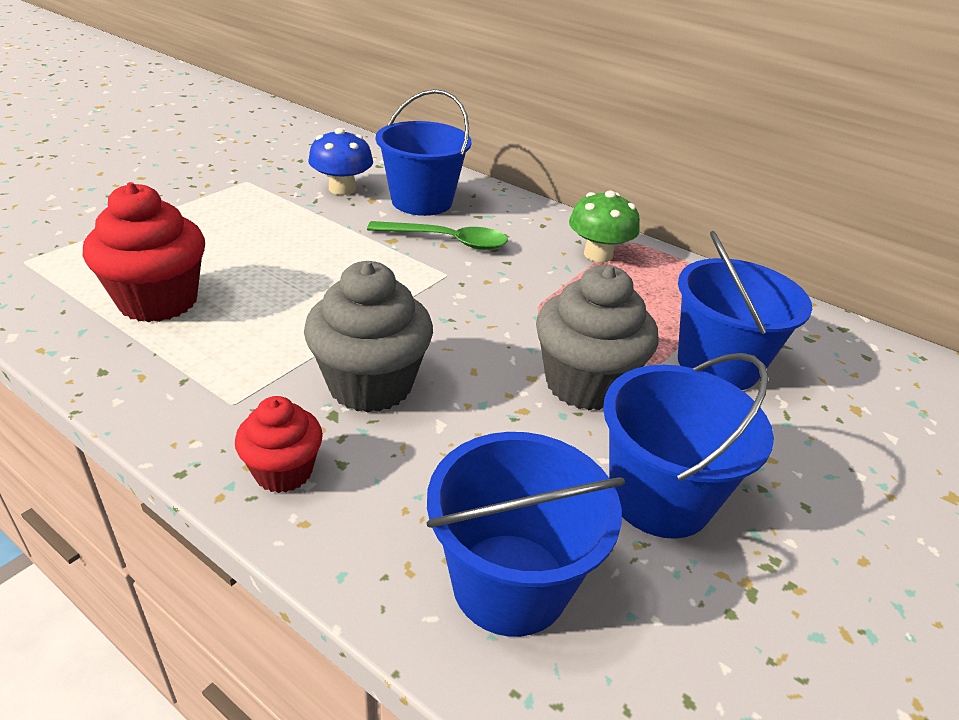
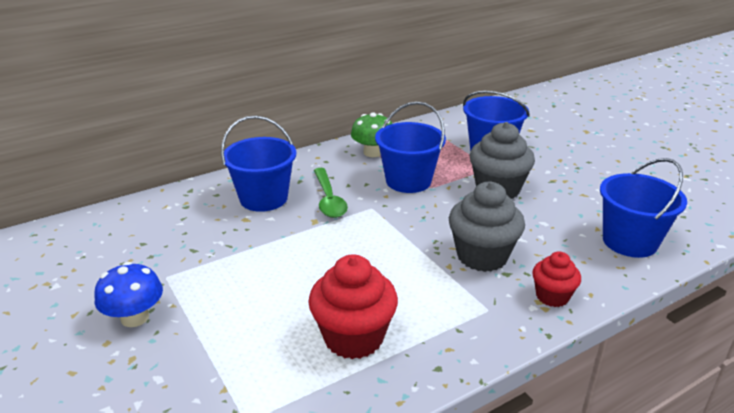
camera: 65 degrees left, 5 degrees down
(342, 189) = (217, 230): blue mushroom -> blue mushroom (135, 317)
(447, 241) = (328, 199): green spoon -> green spoon turned 135 degrees clockwise
(659, 497) = (581, 192): blue bucket -> blue bucket (408, 181)

